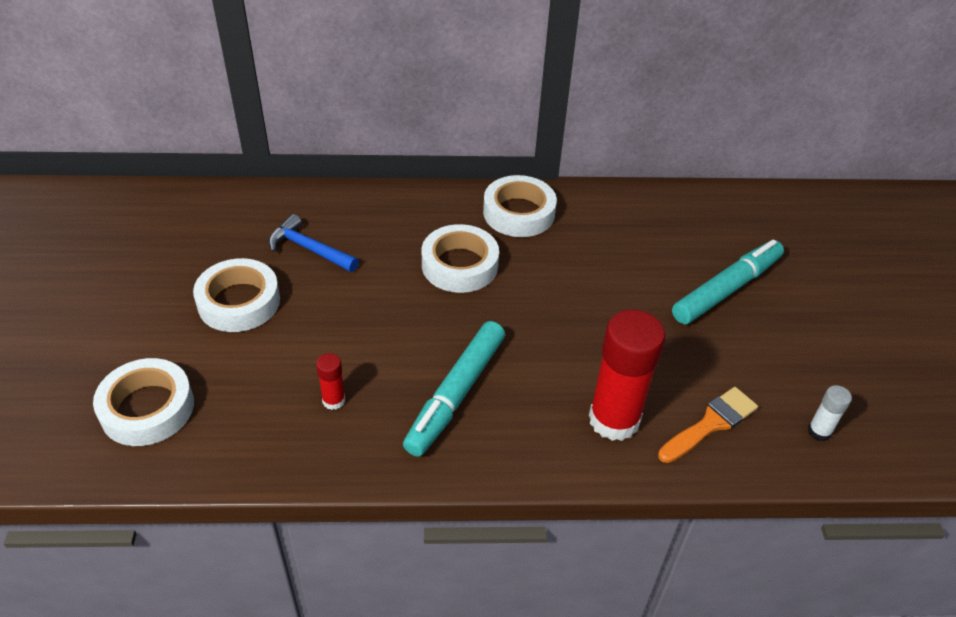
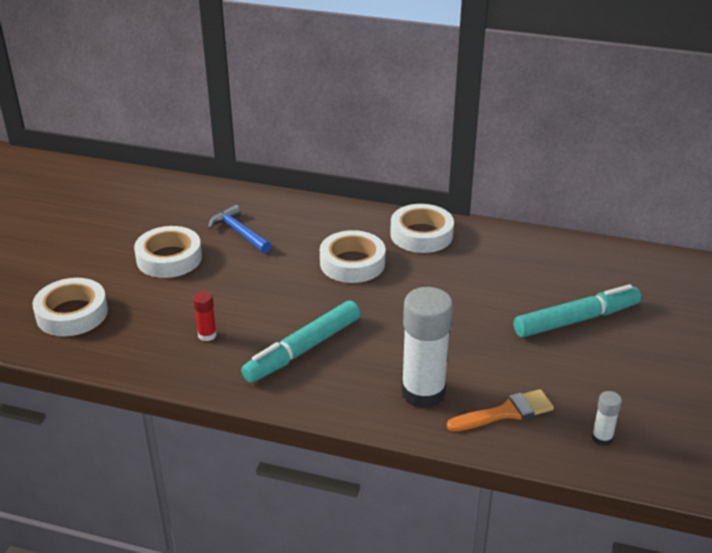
camera: 20 degrees right, 10 degrees down
(614, 420) = (423, 392): red glue stick -> white glue stick

